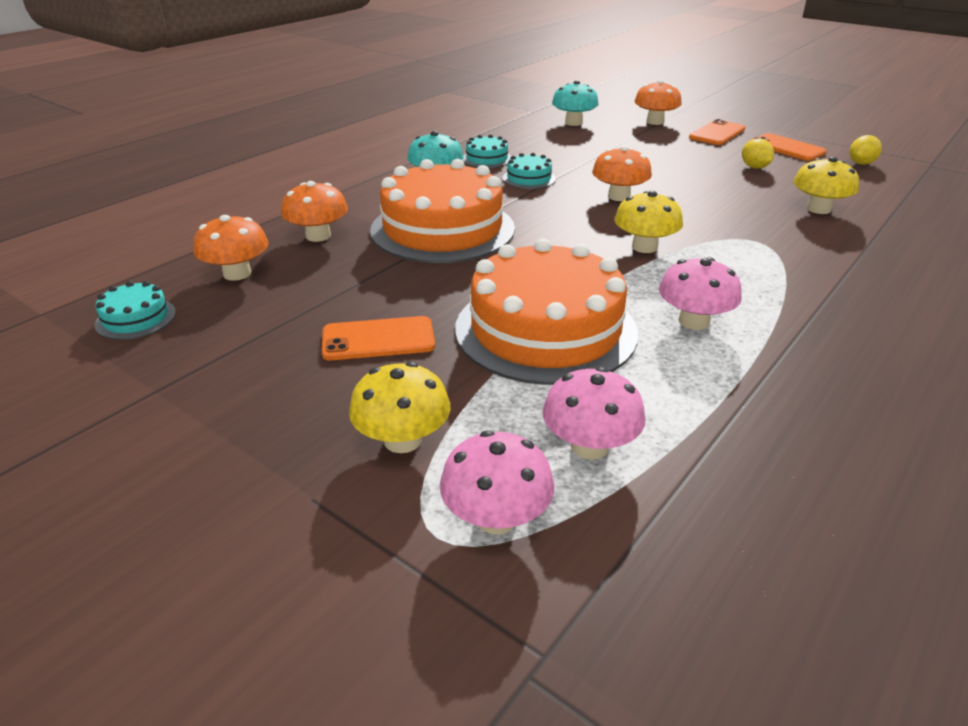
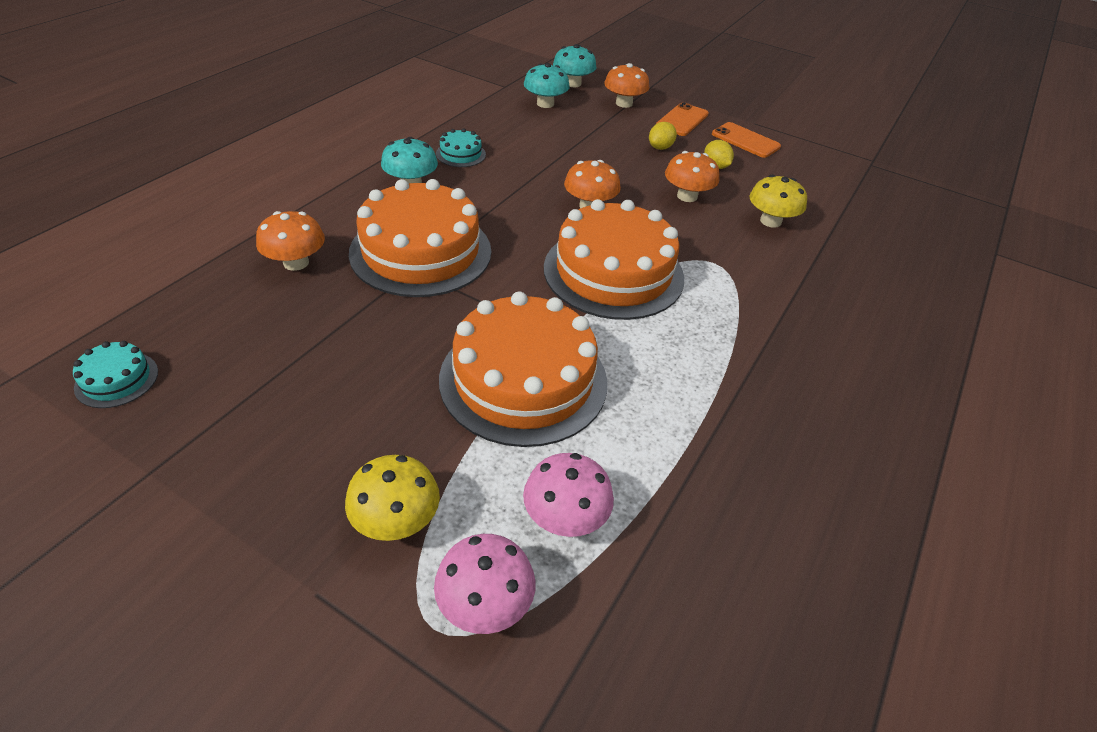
camera: 10 degrees left, 10 degrees up
(237, 273) = (216, 316): orange mushroom -> orange mushroom (687, 196)
(378, 339) = (366, 397): orange phone -> none
(529, 178) = (503, 182): turquoise cake -> none
(602, 108) = (573, 83): none -> turquoise mushroom
(644, 247) = (613, 272): yellow mushroom -> orange cake
(694, 321) = (657, 365): pink mushroom -> none
(861, 163) = (810, 161): yellow lemon -> yellow lemon (660, 147)

